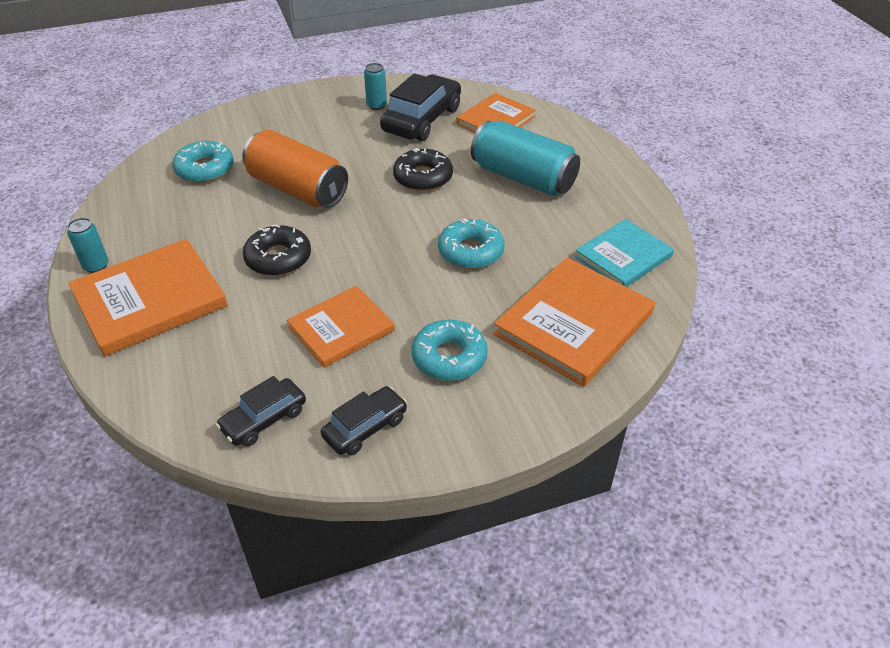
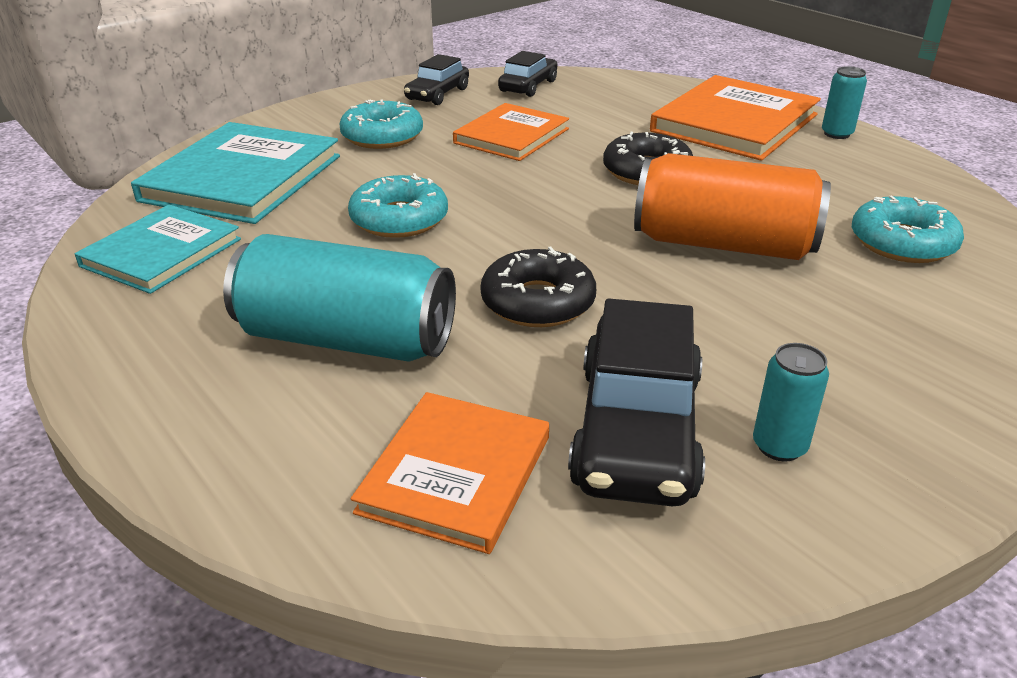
camera: 160 degrees right, 10 degrees down
(574, 324) = (242, 178): orange book -> turquoise book

